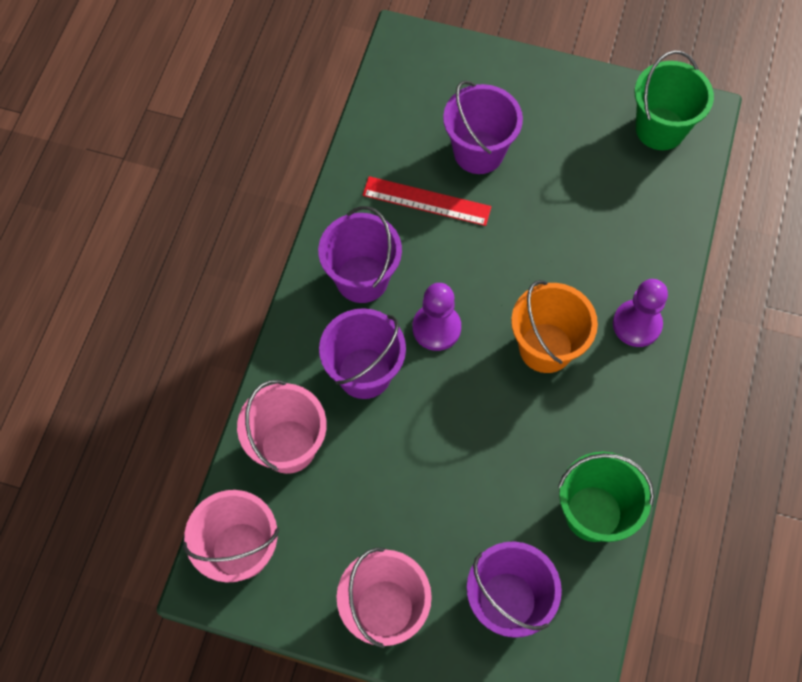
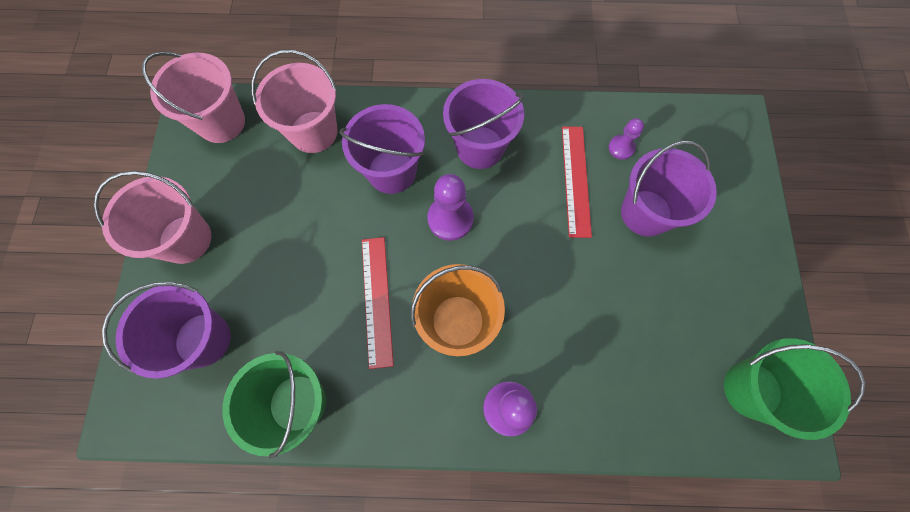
camera: 75 degrees right, 5 degrees up
(403, 150) = (621, 148): none -> purple pawn
(506, 418) = (377, 300): none -> red ruler

